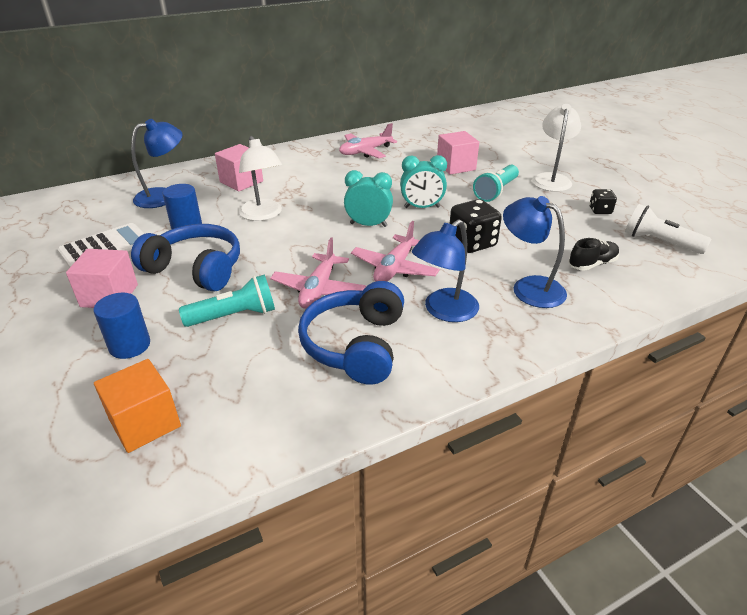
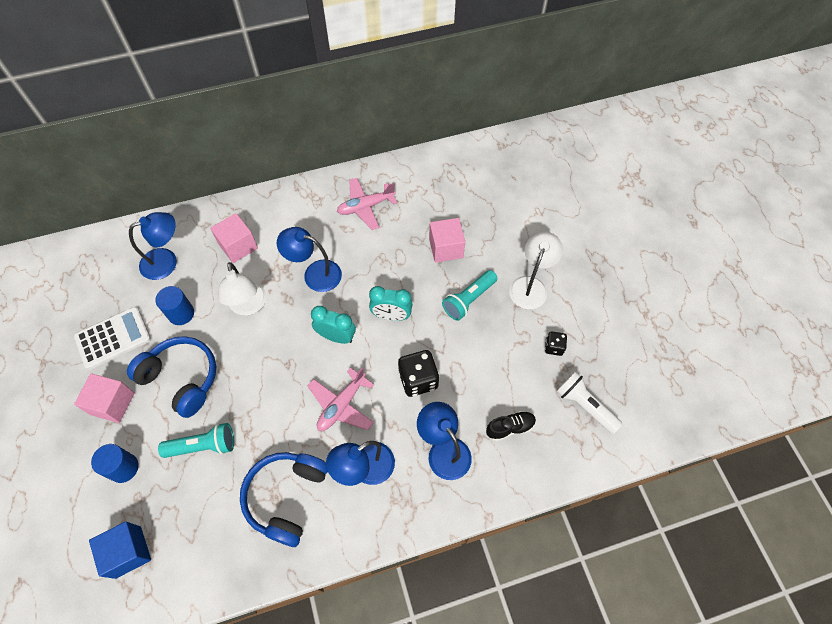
camera: 10 degrees right, 25 degrees up
(145, 423) = (128, 552): orange cube -> blue cube
(318, 289) = (274, 423): pink plane -> none
(329, 190) = (315, 274): none -> blue lamp

